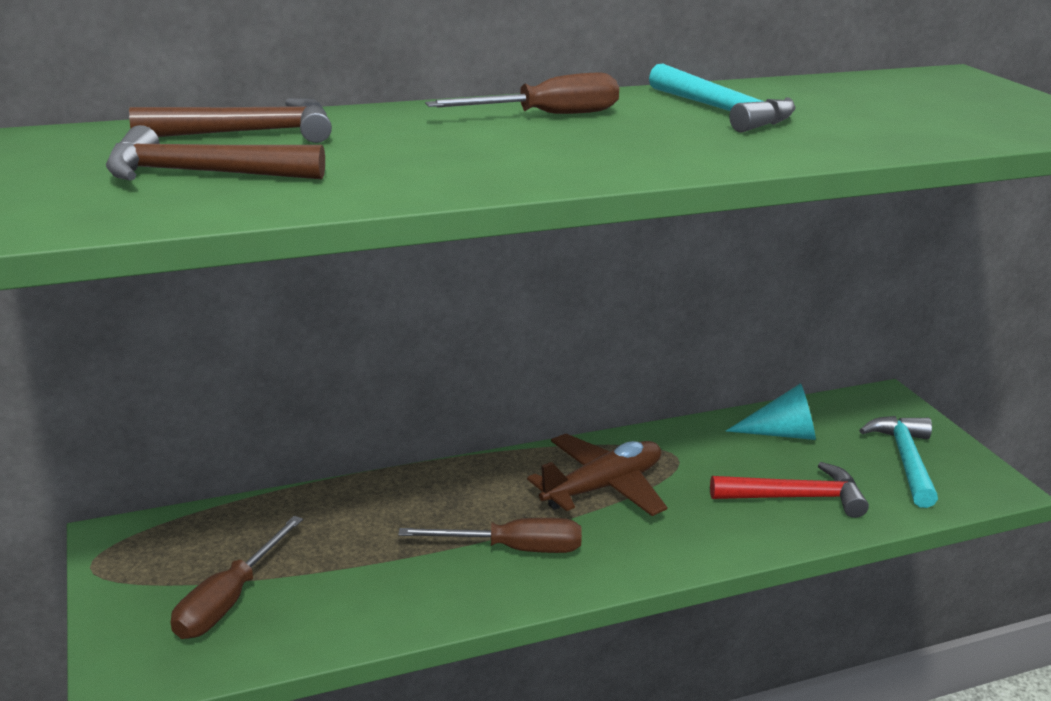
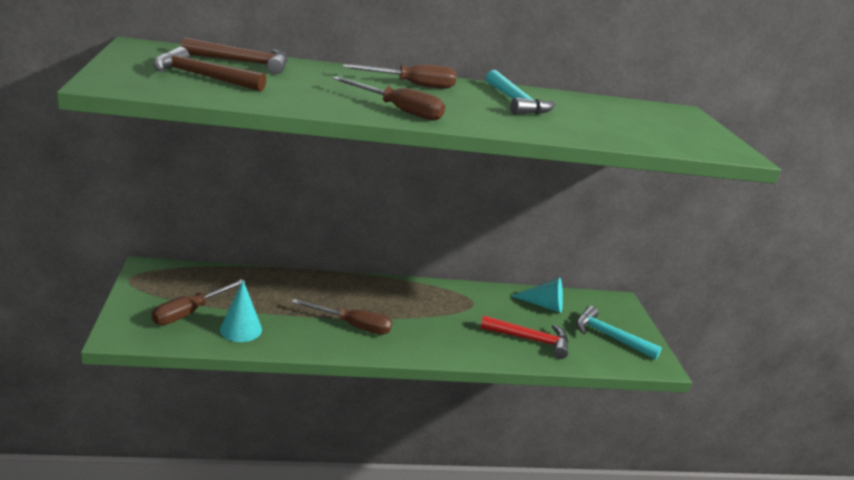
camera: 10 degrees right, 0 degrees up
(333, 607) = (241, 329): none -> turquoise cone
(569, 164) = (399, 110): none -> brown screwdriver
(603, 487) = (421, 307): brown plane -> none
(905, 460) = (609, 337): turquoise hammer -> turquoise hammer turned 75 degrees counterclockwise

